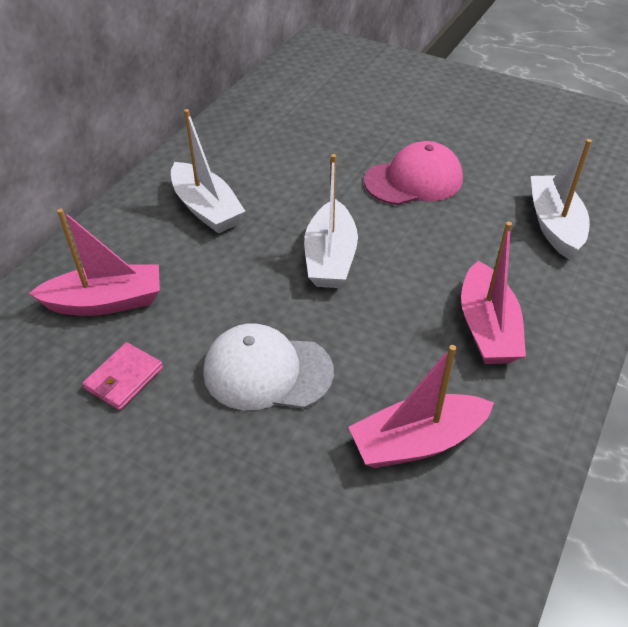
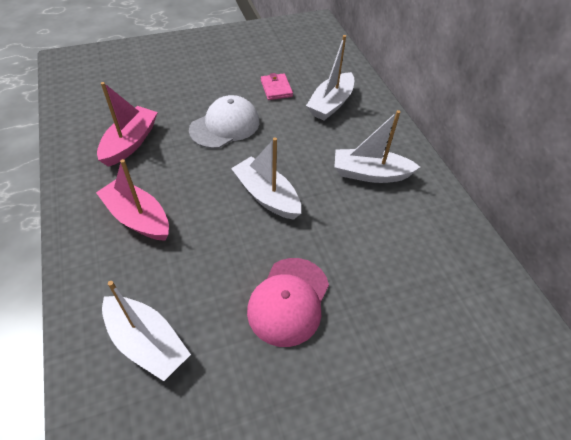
camera: 130 degrees right, 5 degrees up
(106, 302) = (331, 104): pink boat -> white boat

